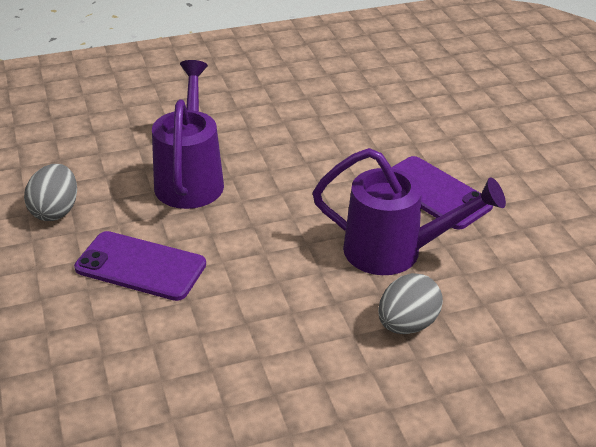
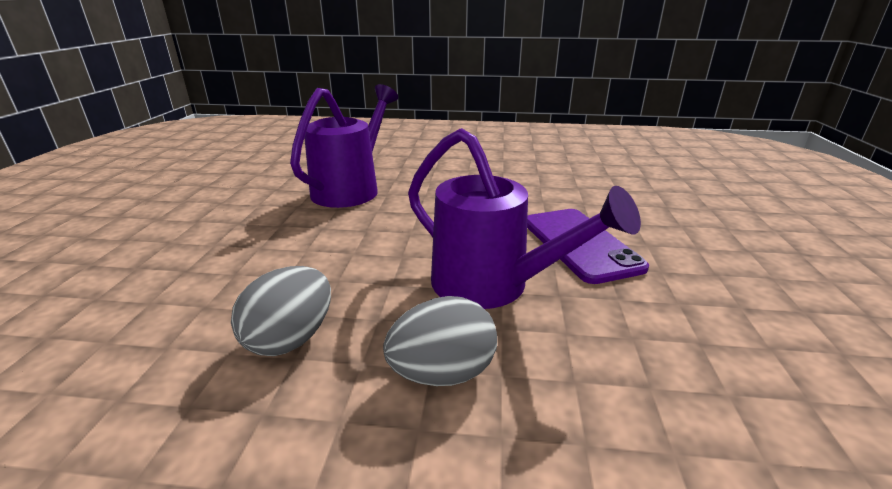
camera: 25 degrees right, 10 degrees down
(55, 211) = (226, 188): grey egg -> grey egg (291, 339)
(140, 266) = (232, 236): purple phone -> none

